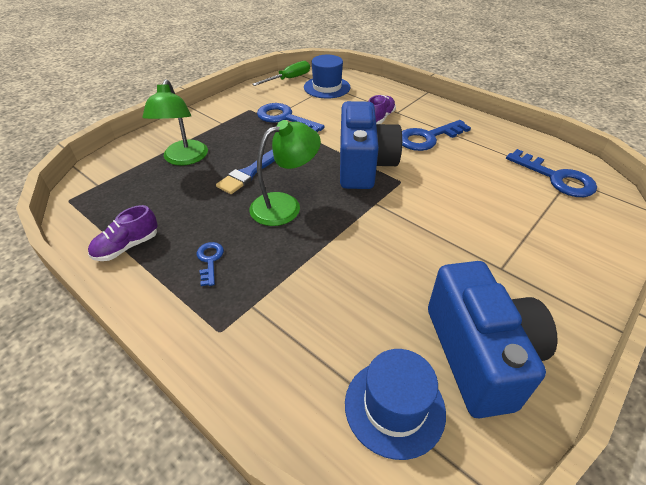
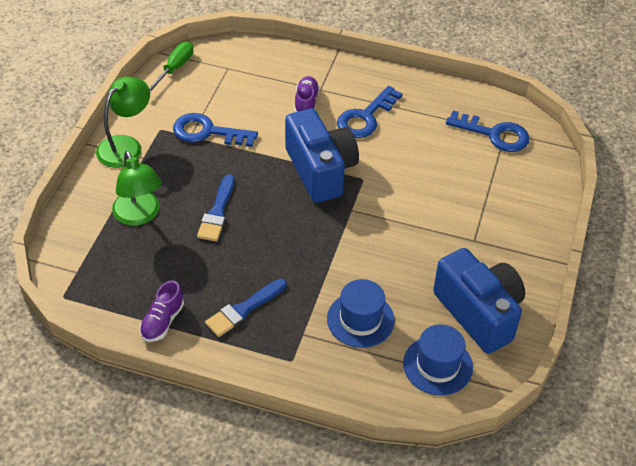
camera: 25 degrees left, 5 degrees up
(210, 260) = (244, 309): blue key -> blue brush
(285, 205) = (273, 237): green lamp -> green lamp (126, 146)
(327, 87) = (226, 71): blue hat -> blue hat (360, 319)

